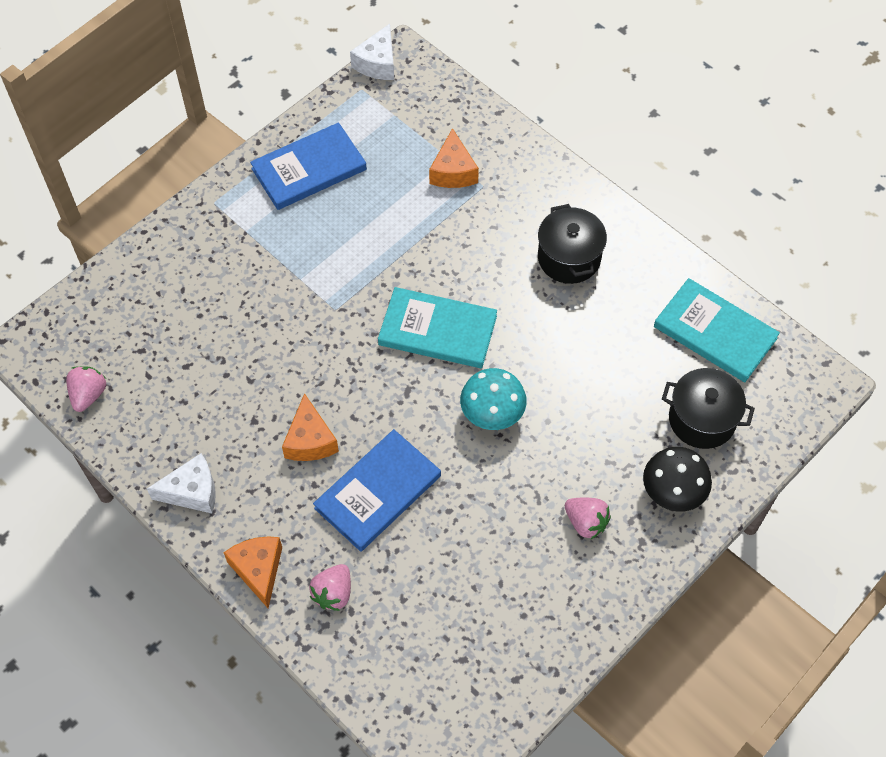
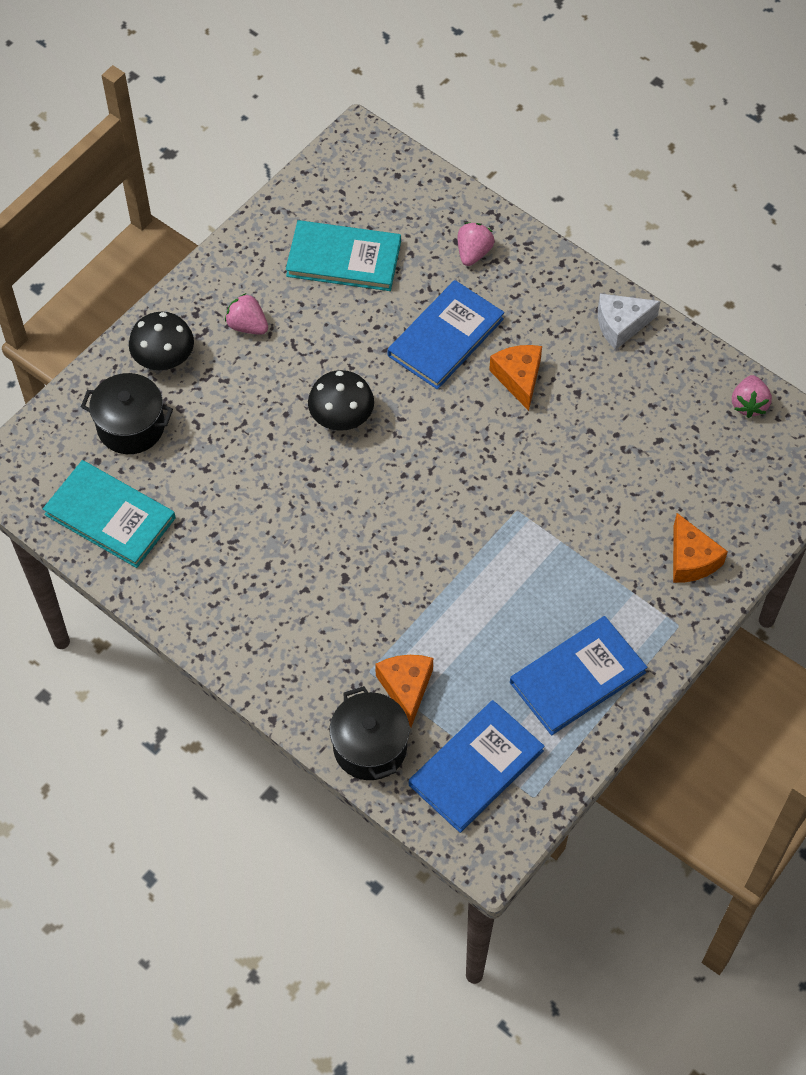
camera: 175 degrees right, 0 degrees up
(258, 570) = (544, 266): orange cheese -> orange cheese (691, 559)
(377, 63) = (518, 839): white cheese -> none
(403, 112) = (476, 767): none -> blue book
(437, 330) = (405, 496): turquoise book -> turquoise book (344, 258)
(492, 413) = (341, 417): turquoise mushroom -> black mushroom
(569, 258) = (266, 589): black pot -> black pot (370, 747)

